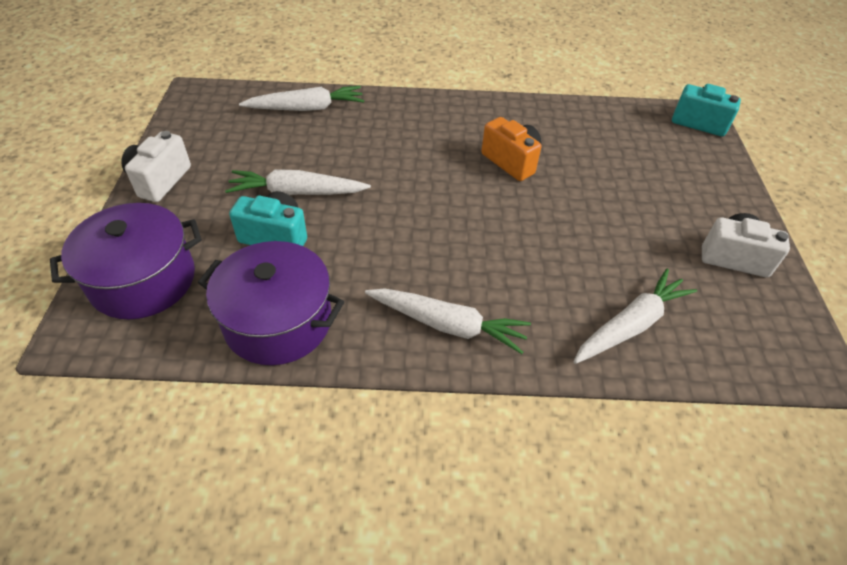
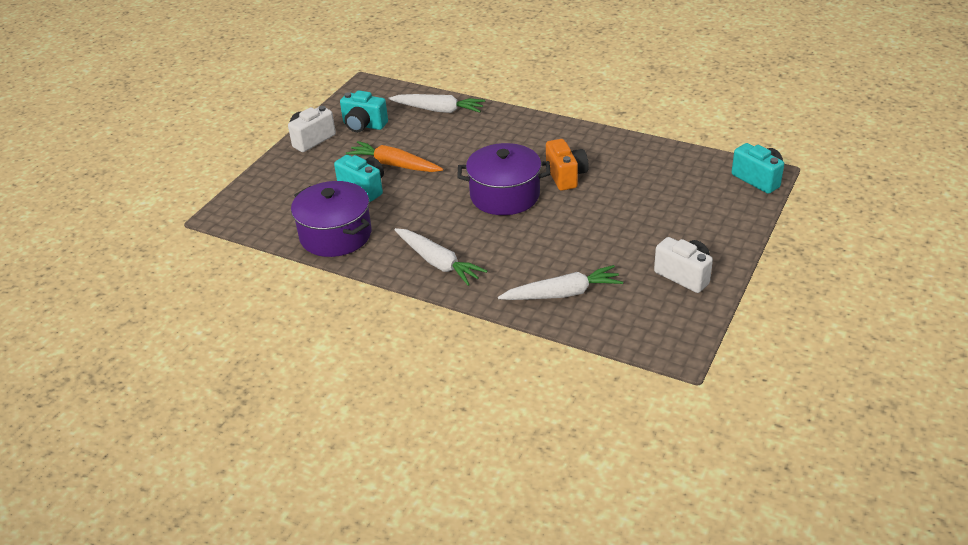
camera: 30 degrees right, 10 degrees down
(143, 280) = (271, 195): purple pot -> purple pot (504, 195)
(222, 146) = (364, 125): none -> turquoise camera
(297, 192) = (394, 165): white carrot -> orange carrot

